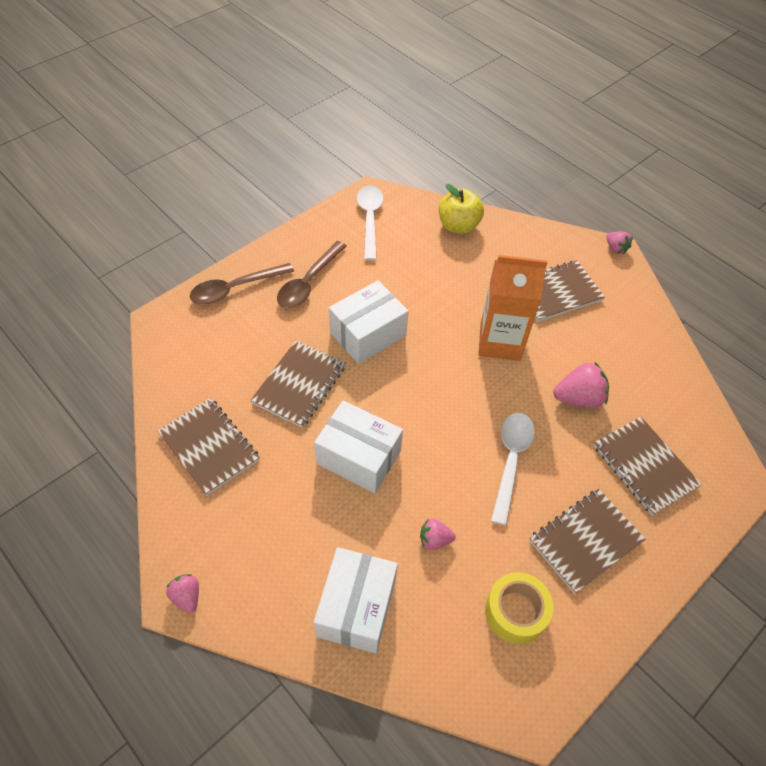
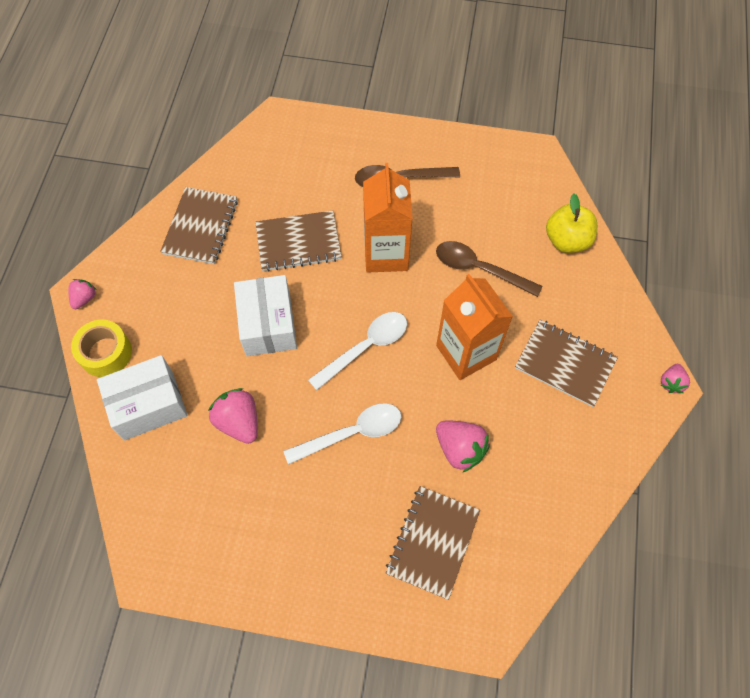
camera: 55 degrees right, 10 degrees up
(235, 289) = (348, 139): brown spoon -> brown spoon (479, 269)
(368, 334) = (386, 253): white box -> orange carton
(370, 219) = (507, 173): white spoon -> white spoon (365, 347)
(434, 540) = (239, 422): pink strawberry -> pink strawberry, size x1.70
(516, 612) = (221, 515): yellow tape -> yellow tape (105, 353)
(585, 541) = (321, 533): brown notebook -> none

